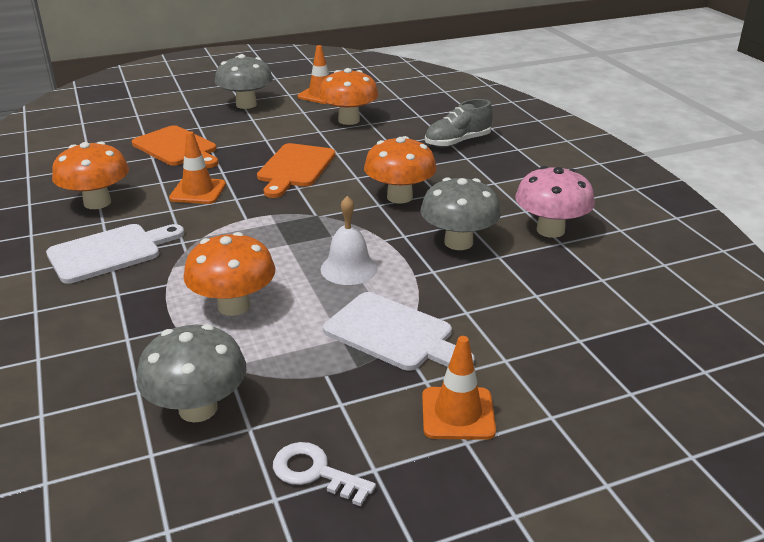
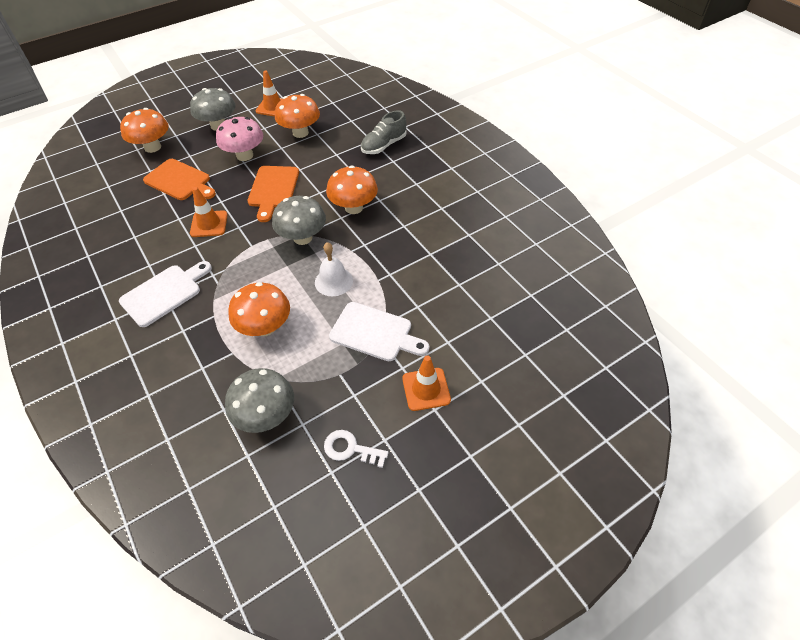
camera: 10 degrees left, 20 degrees up
(97, 202) = (138, 247): orange mushroom -> orange mushroom (152, 147)
(458, 242) = (401, 245): grey mushroom -> grey mushroom (302, 238)
(550, 230) = (460, 224): pink mushroom -> pink mushroom (245, 155)

